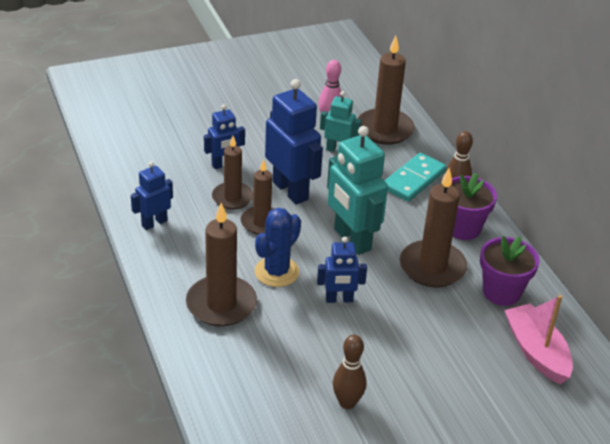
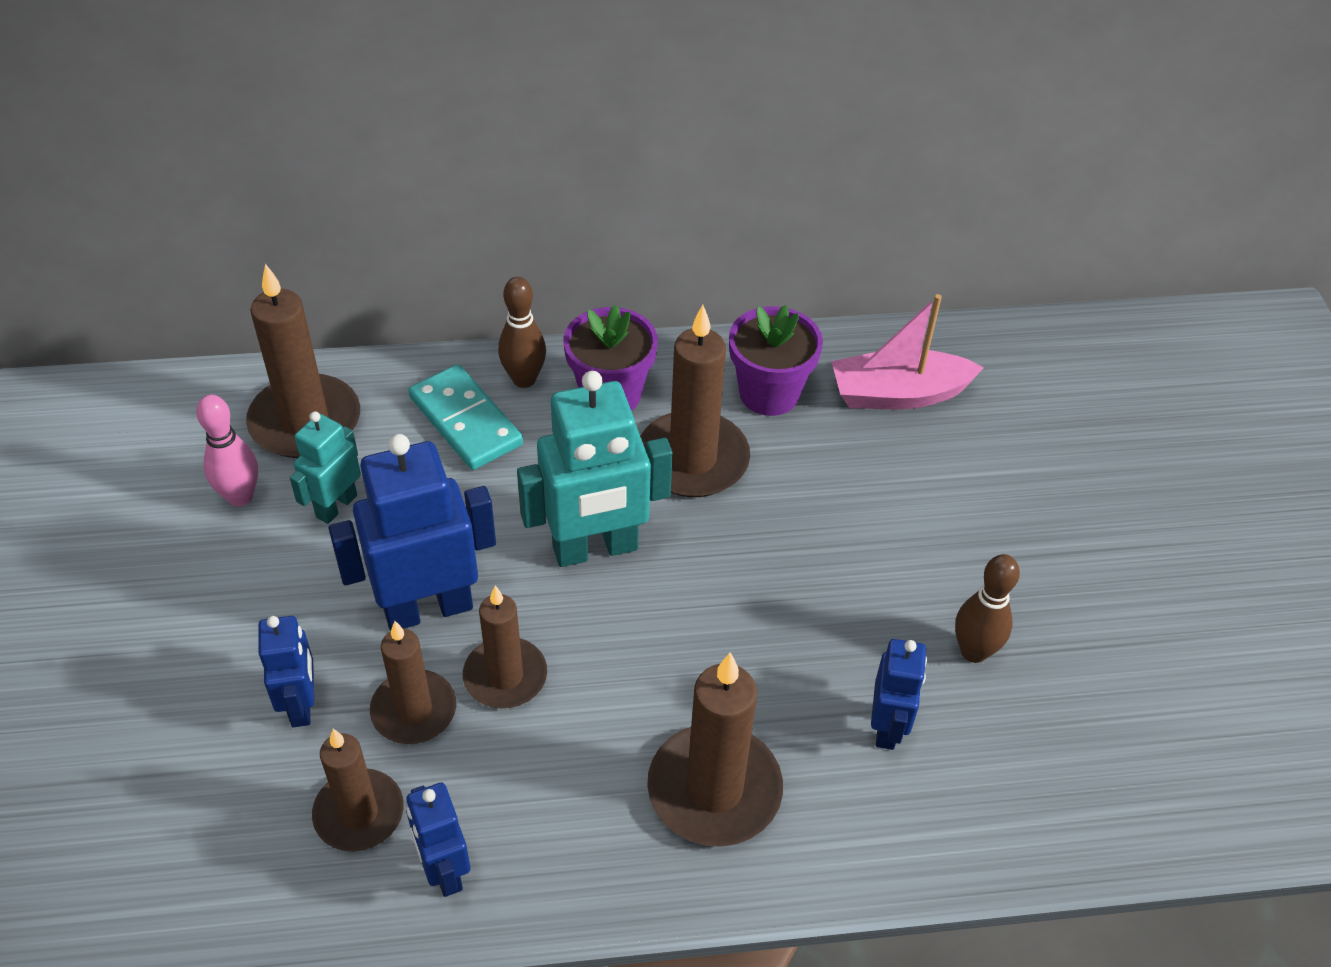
camera: 75 degrees left, 10 degrees up
(175, 192) = (359, 813): none -> brown candle
(276, 272) = (649, 681): blue cactus -> none
(339, 299) = (740, 604): blue robot -> blue robot (887, 727)

